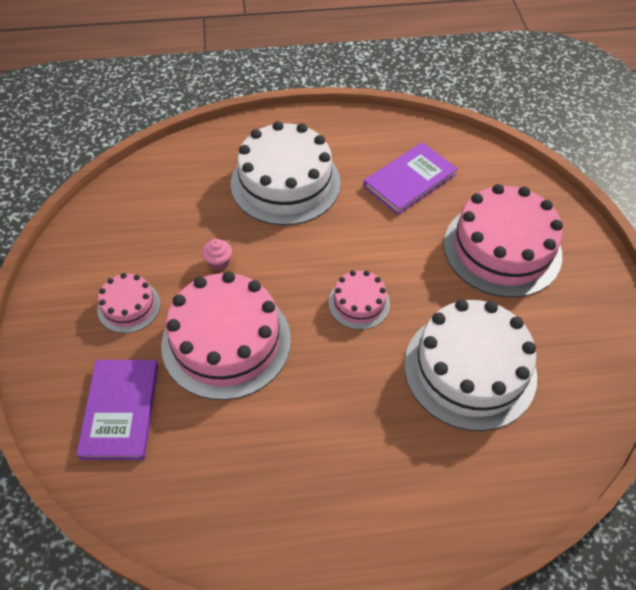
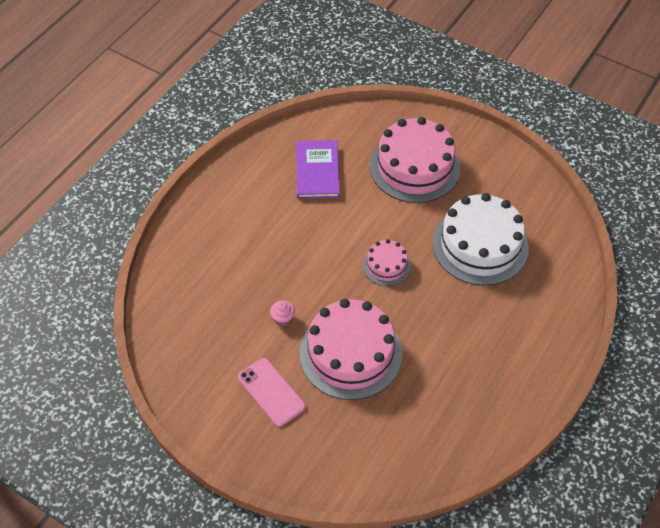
camera: 50 degrees left, 0 degrees up
(120, 410) = (351, 442): purple book -> none
(129, 306) = (271, 392): pink cake -> pink phone
(285, 183) = (251, 238): white cake -> none

